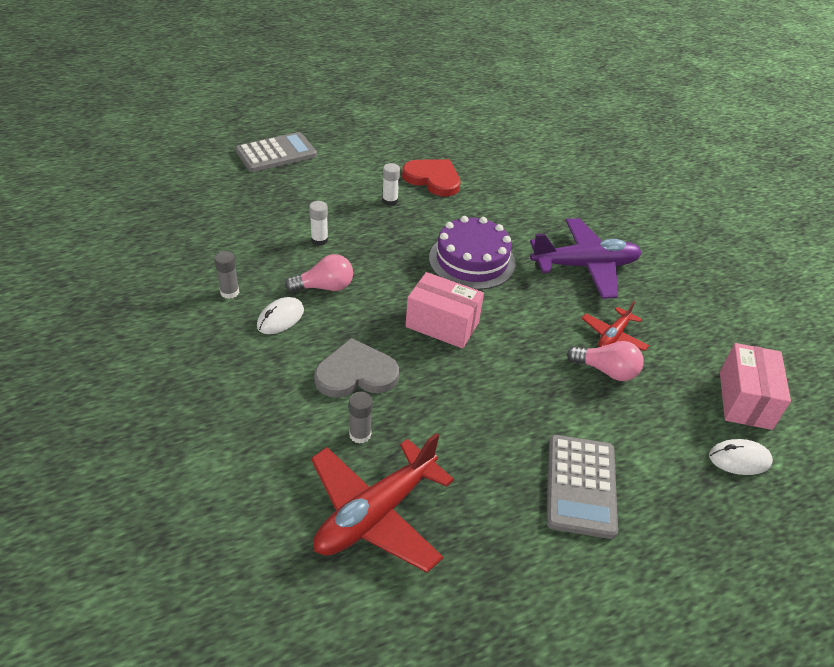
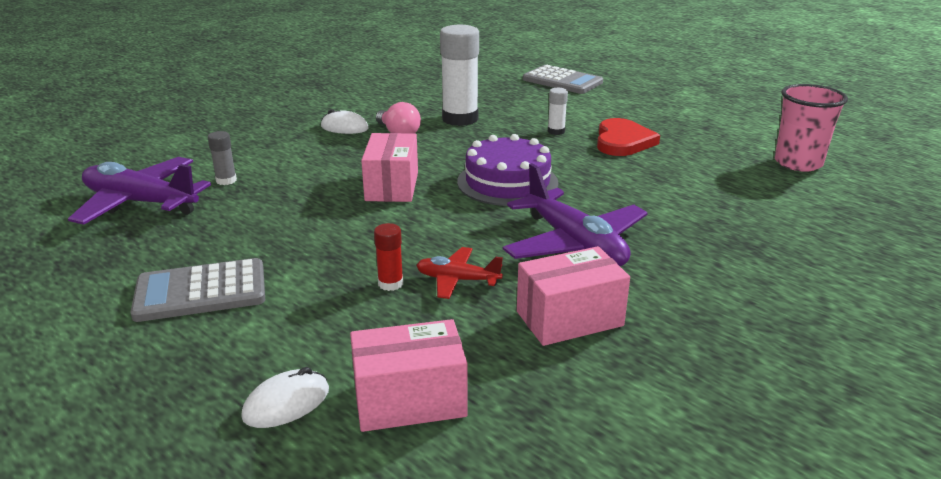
camera: 70 degrees right, 15 degrees down
(229, 292) = (360, 107): grey glue stick -> none
(319, 240) = (460, 119): white glue stick -> white glue stick, size x2.16
(356, 373) = (298, 165): grey heart -> none
(376, 513) = (141, 203): red plane -> purple plane
(516, 131) = (798, 163): none -> pink cup
(606, 371) = (390, 283): pink light bulb -> red glue stick
(675, 304) = (569, 318): none -> pink box
(739, 459) = (286, 403): white mouse -> white mouse turned 75 degrees clockwise

